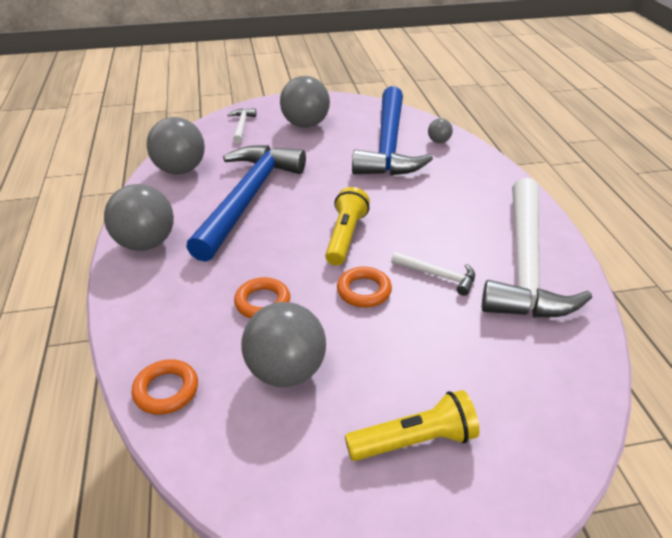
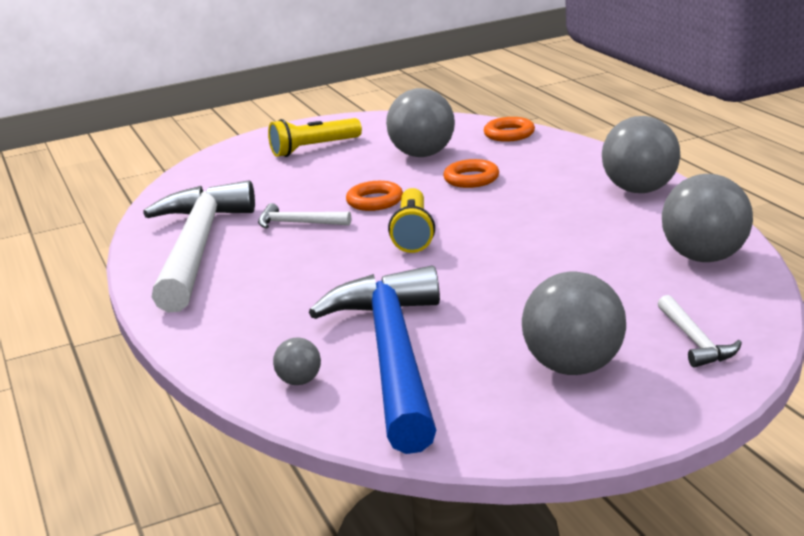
camera: 170 degrees right, 15 degrees down
(248, 198) = (567, 245): blue hammer -> none

